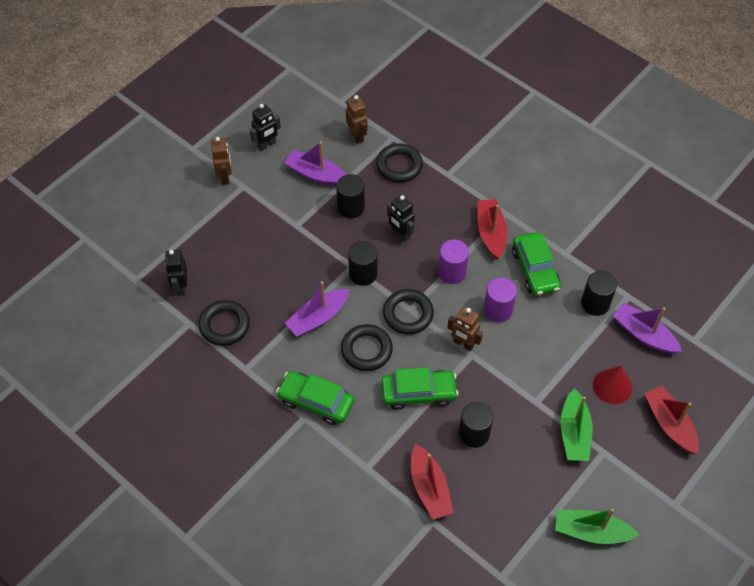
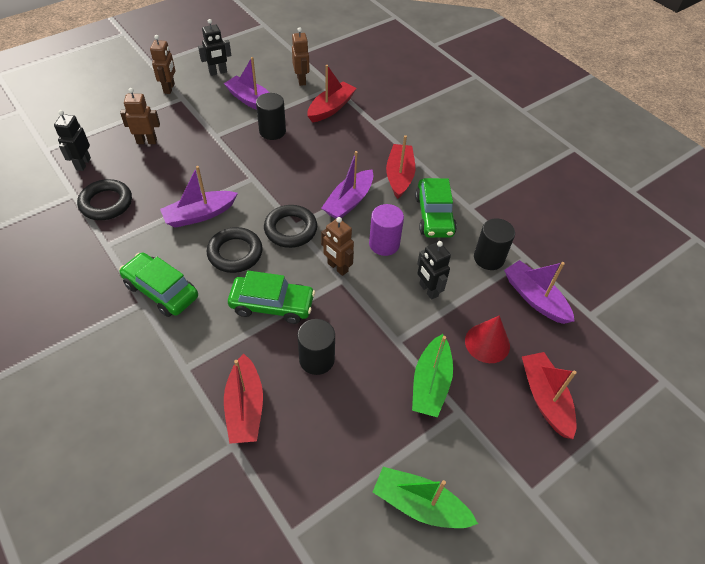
camera: 10 degrees right, 5 degrees down
(231, 247) = (147, 141): none -> brown robot
(363, 274) = (260, 186): black cylinder -> none
(399, 166) = (331, 108): black ring -> red boat
(400, 234) = (310, 161): black robot -> black robot (428, 290)
(452, 272) = (349, 202): purple cylinder -> purple boat

